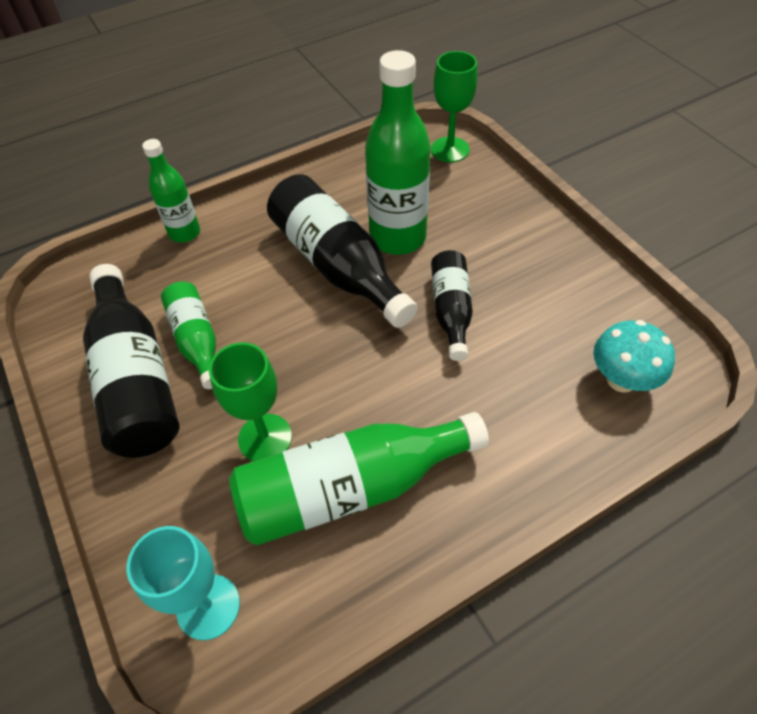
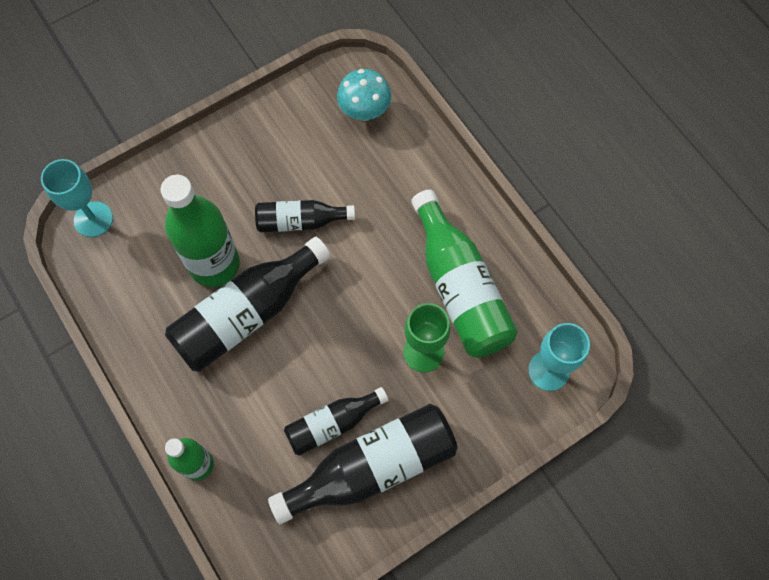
camera: 95 degrees left, 15 degrees up
(197, 340) = (332, 424): green bottle -> black bottle
(450, 149) = (93, 219): green goblet -> turquoise goblet

